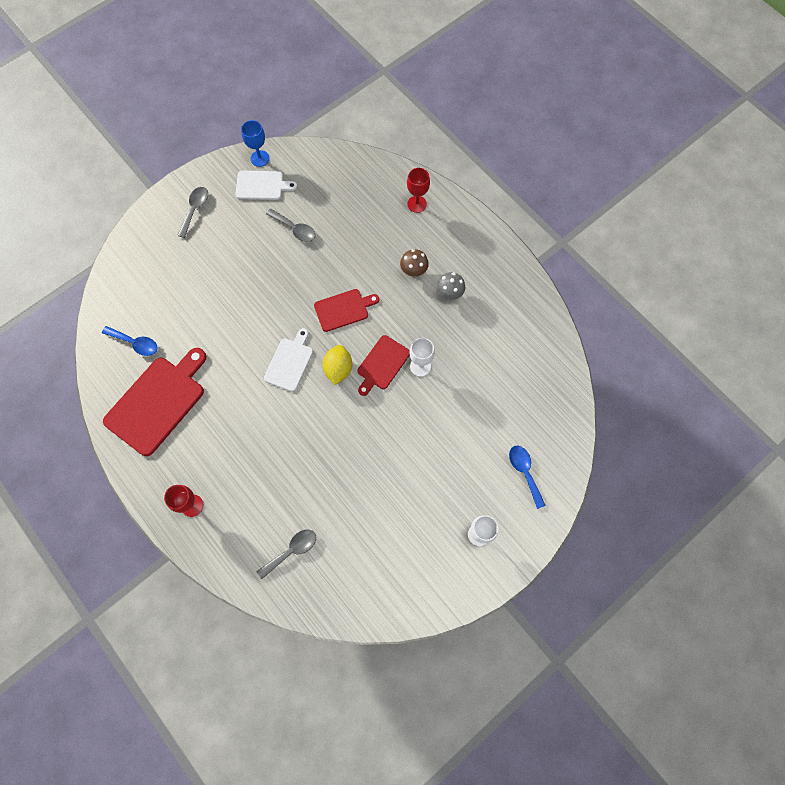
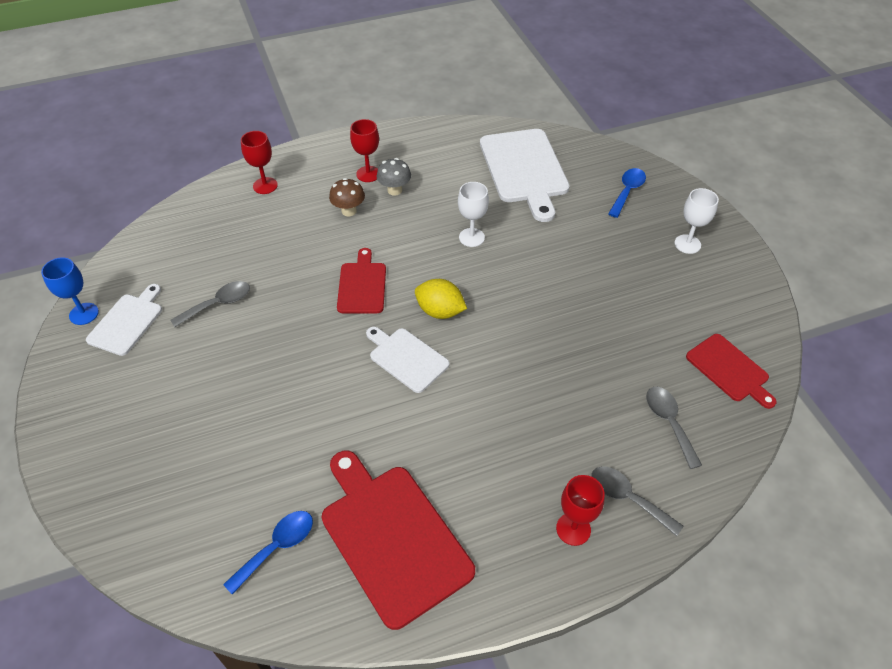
camera: 70 degrees left, 20 degrees down
(195, 210) = (104, 410): grey spoon -> grey spoon (627, 498)
(382, 364) = (453, 269): red cutting board -> red cutting board (729, 370)
(460, 268) = (368, 174): none -> red goblet
(517, 382) = (524, 169): none -> white cutting board
(524, 472) = (627, 191): blue spoon -> blue spoon turned 120 degrees clockwise

